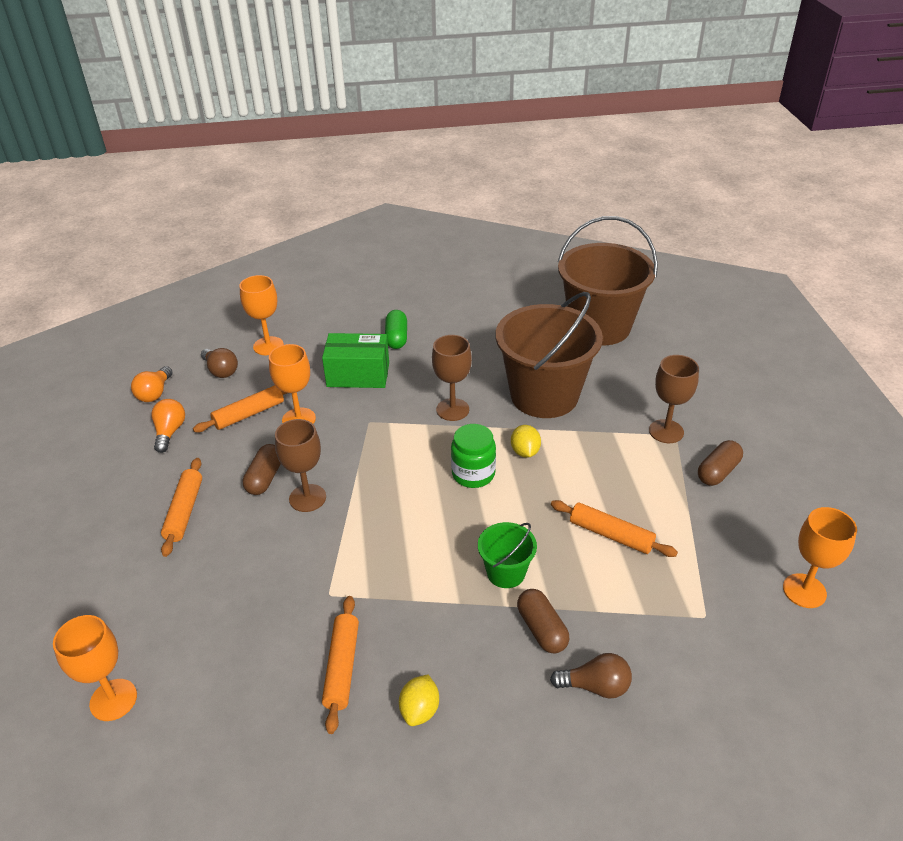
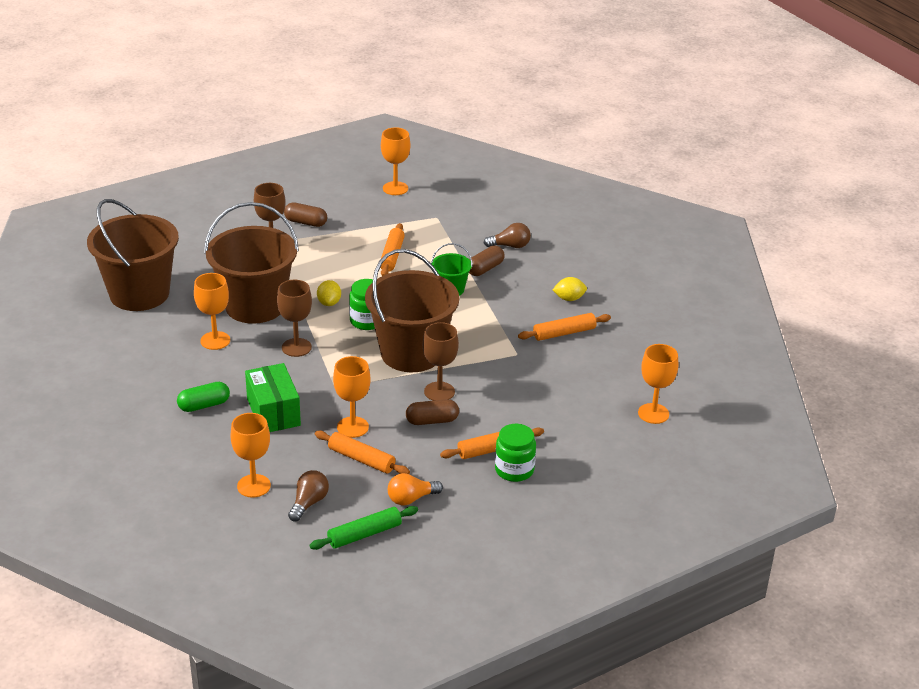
camera: 115 degrees left, 5 degrees down
(140, 518) = (514, 470): none -> green jar
(155, 393) = (364, 534): orange light bulb -> green rolling pin
(390, 495) = (411, 353): none -> brown bucket
(494, 359) = (215, 340): none -> orange goblet
(525, 452) = (329, 303): yellow lemon -> yellow lemon turned 60 degrees counterclockwise
(595, 686) = (510, 246): brown light bulb -> brown light bulb turned 105 degrees clockwise

